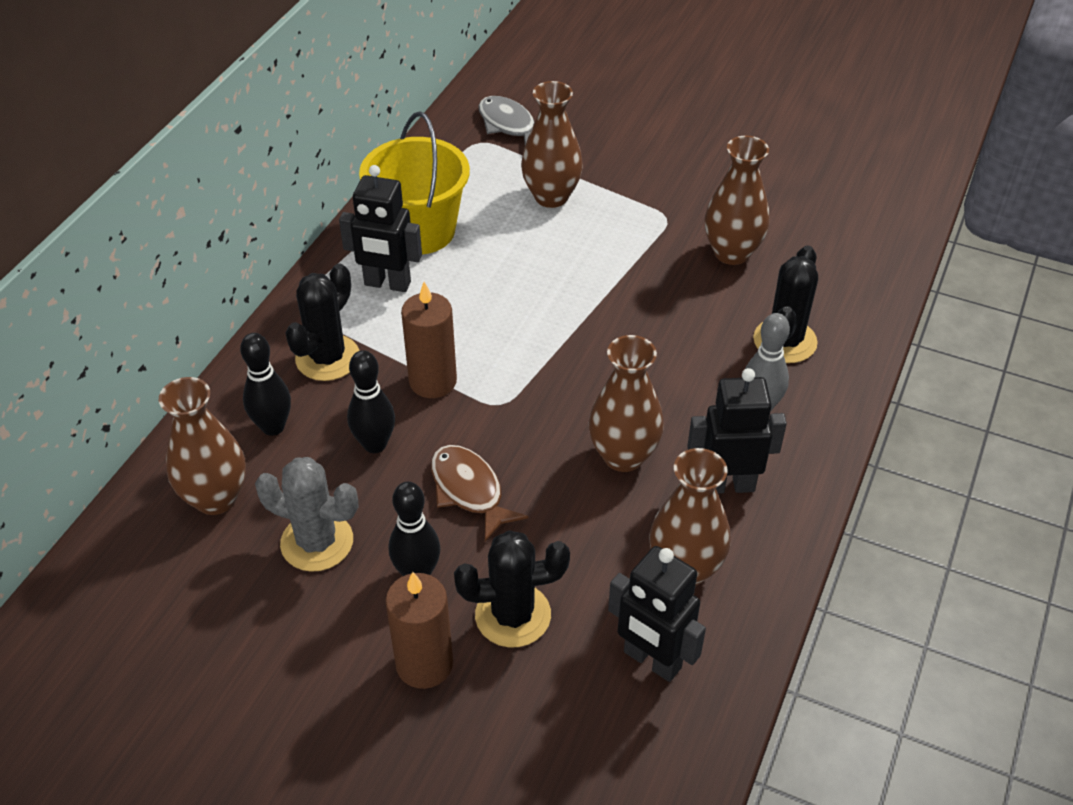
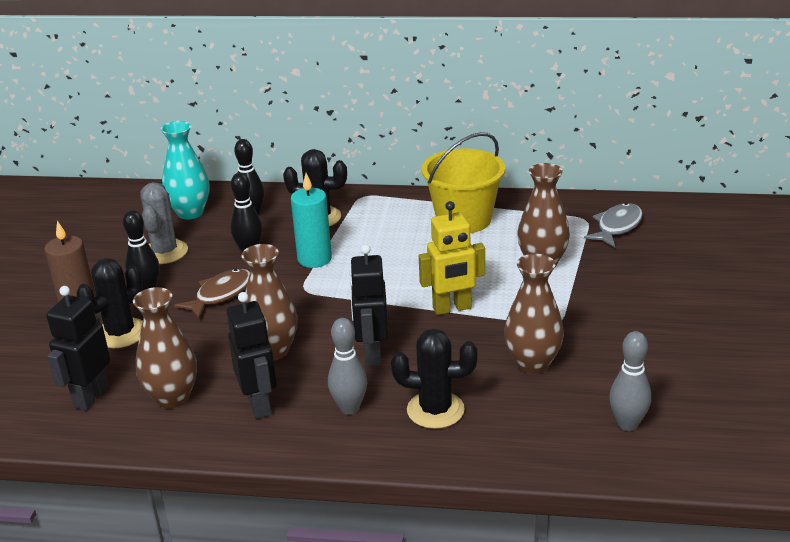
camera: 75 degrees right, 15 degrees down
(216, 498) = (190, 213): brown vase -> turquoise vase
(387, 284) = (400, 220): black robot -> black robot (372, 354)
(433, 381) = (314, 259): brown candle -> turquoise candle
(513, 615) = (120, 333): black cactus -> black cactus turned 60 degrees clockwise
(606, 285) = (452, 308): none -> yellow robot
(846, 220) = (627, 424): none -> grey bowling pin

